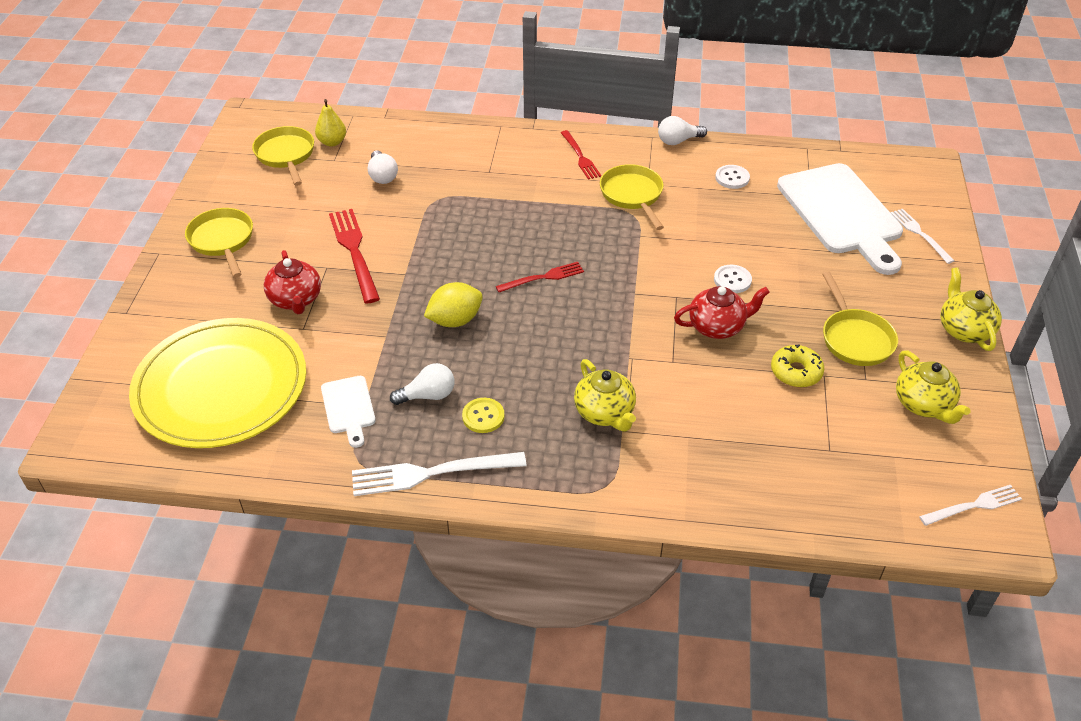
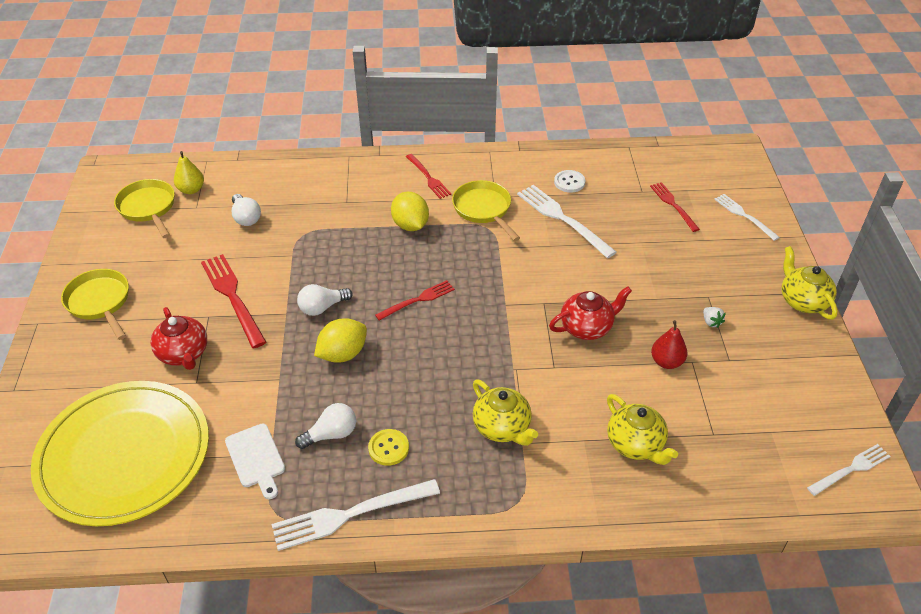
camera: 10 degrees left, 0 degrees up
(551, 202) = (410, 225): none -> yellow lemon
(678, 141) = (514, 152): white light bulb -> white light bulb (322, 307)
(715, 214) = (561, 218): none -> white fork
(732, 280) = (590, 280): white button -> none
(796, 372) = (666, 362): yellow donut -> red pear
(842, 213) = (673, 204): white cutting board -> red fork
(855, 338) = (711, 322): yellow pan -> white strawberry
(923, 405) = (785, 378): yellow teapot -> yellow teapot (636, 444)

